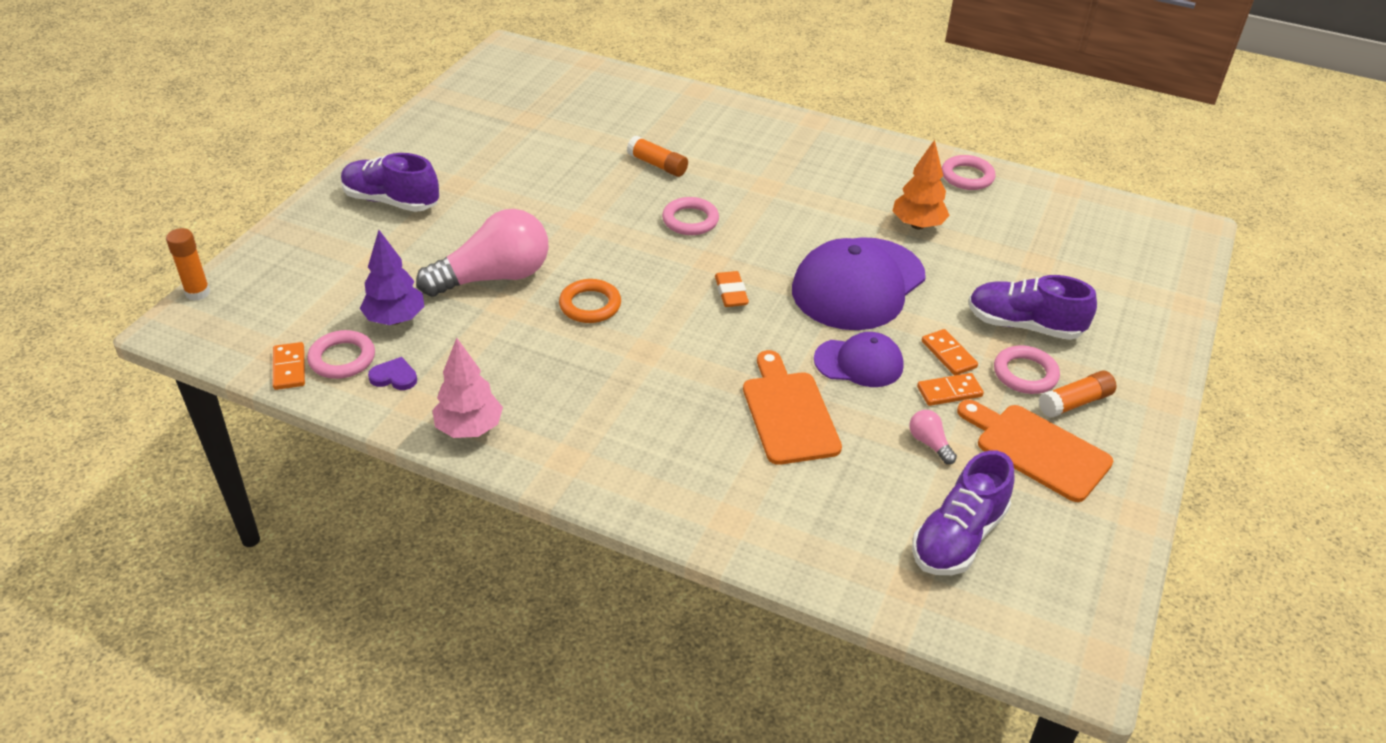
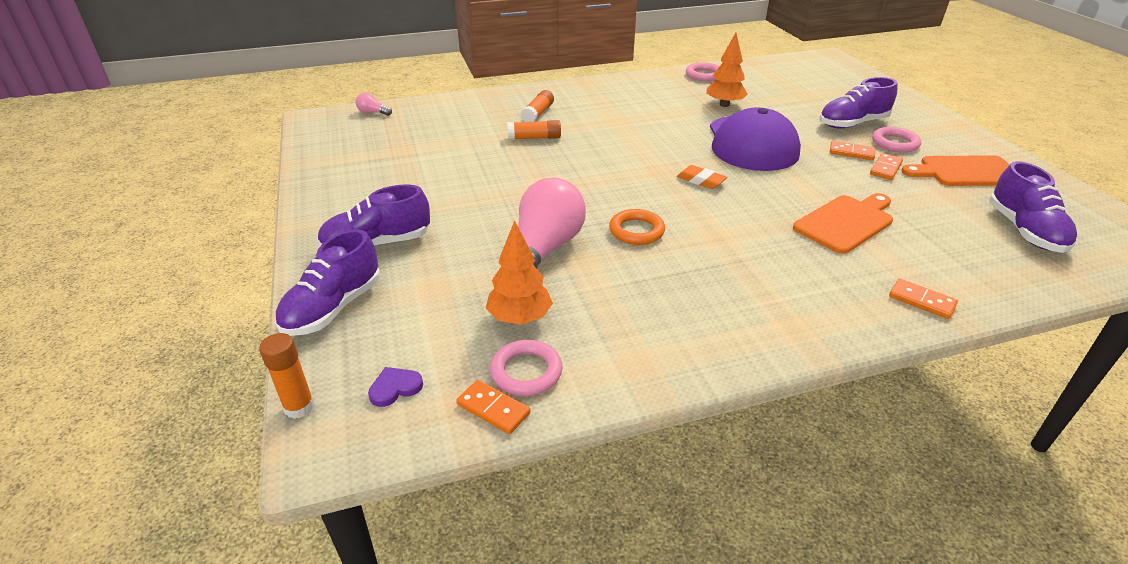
camera: 40 degrees left, 5 degrees down
(299, 236) = (333, 308): none -> purple shoe
(394, 377) = (590, 357): purple heart -> purple heart (395, 388)
(395, 319) = (520, 318): purple tree -> orange tree
(469, 429) = (704, 354): pink tree -> none
(690, 220) = (608, 156): pink ring -> none
(711, 514) = (921, 301): none -> orange domino
(788, 413) = (846, 222): orange cutting board -> orange cutting board turned 105 degrees clockwise
(859, 363) = (825, 179): purple cap -> none
(929, 443) = (926, 196): pink light bulb -> pink light bulb (373, 113)
(1074, 403) = (935, 144): orange glue stick -> orange glue stick (538, 114)

